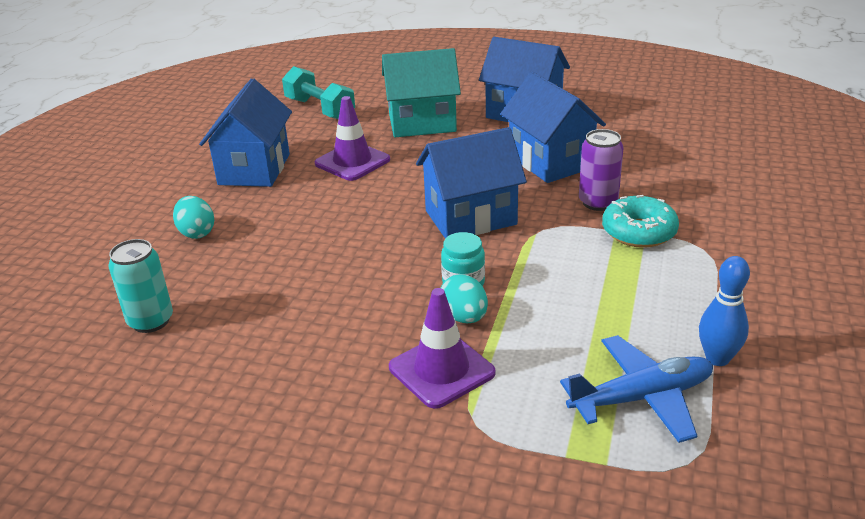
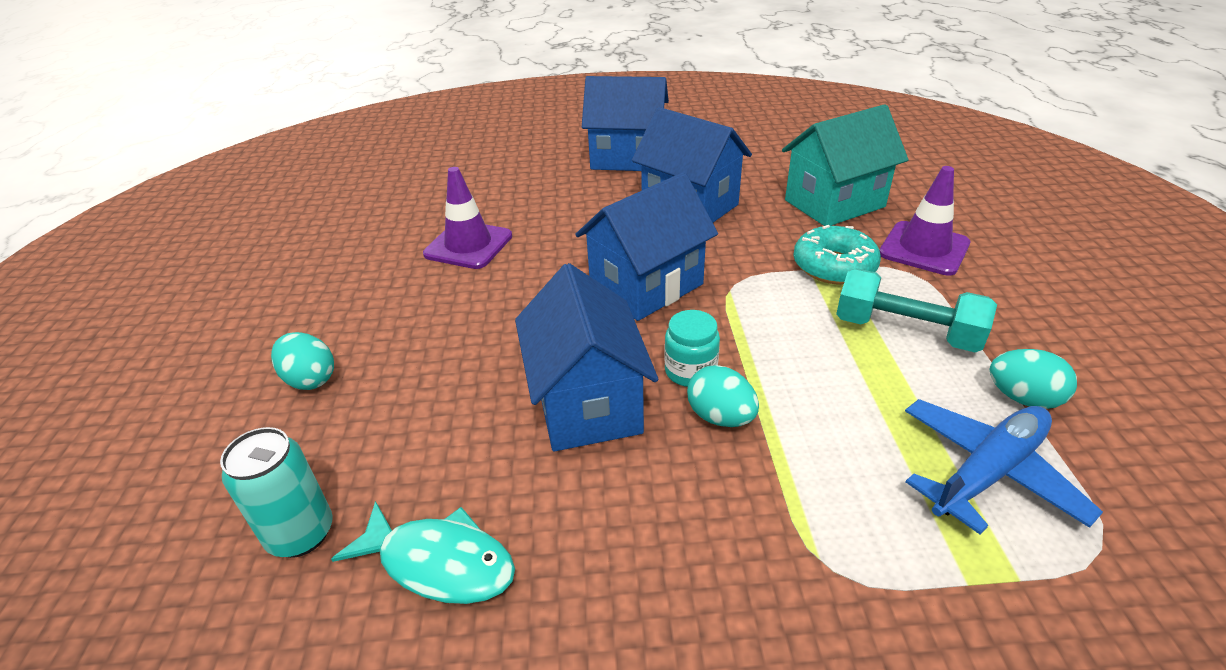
camera: 20 degrees left, 5 degrees up
(224, 356) = (439, 563): none -> turquoise fish
(254, 169) = (349, 277): blue house -> blue house (587, 404)
(320, 109) = (395, 189): turquoise dumbbell -> turquoise dumbbell (906, 331)
(422, 123) = (524, 187): turquoise house -> turquoise house (834, 204)
(441, 370) = (741, 500): purple traffic cone -> purple traffic cone (924, 249)
(598, 202) = (769, 241): purple can -> none
(717, 358) = (1023, 398): blue bowling pin -> turquoise egg

